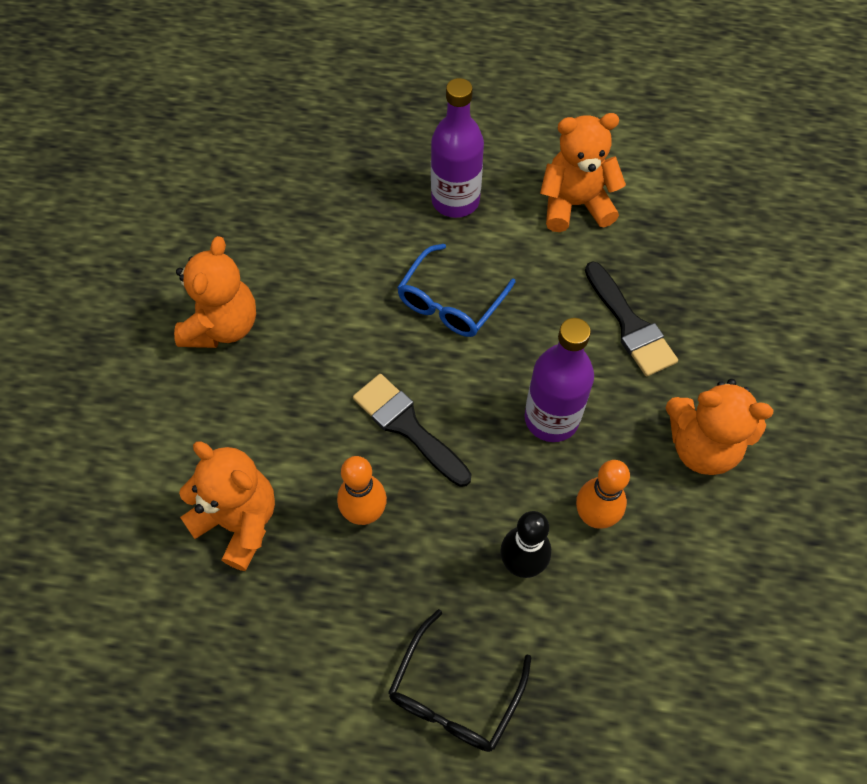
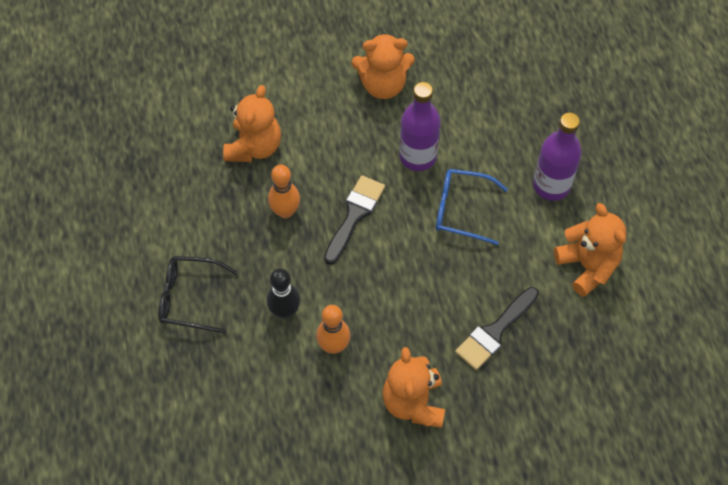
camera: 70 degrees right, 0 degrees up
(551, 419) = (396, 300): purple bottle -> purple bottle (418, 156)

